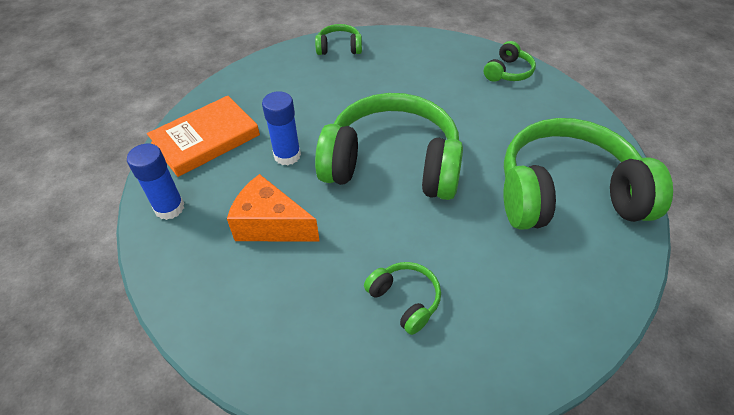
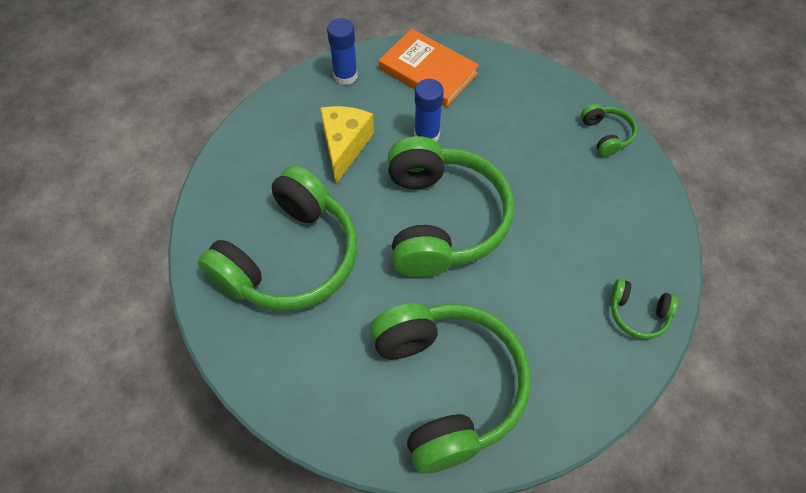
camera: 75 degrees right, 10 degrees up
(270, 225) = (344, 146): orange cheese -> yellow cheese
(404, 300) = (290, 257): green headphones -> green headphones, size x2.35

